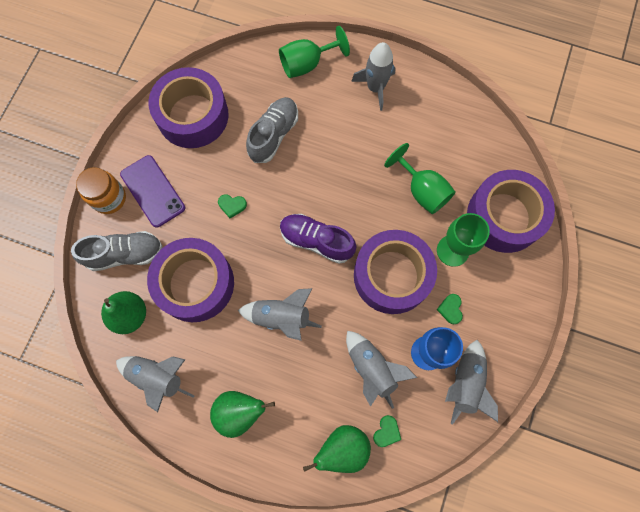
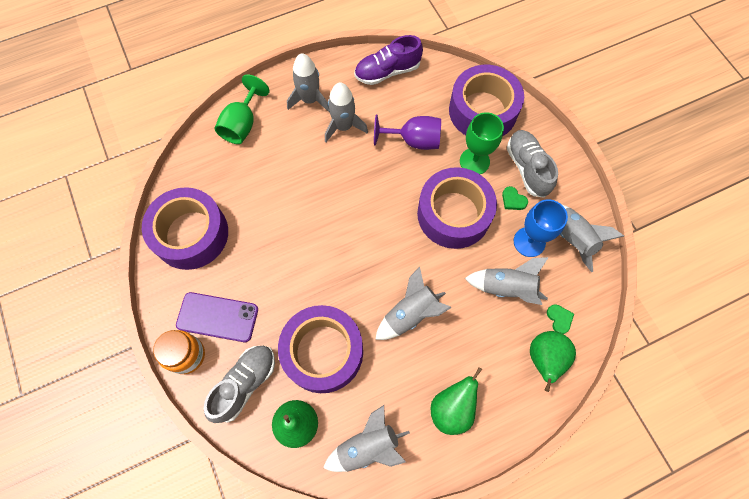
camera: 45 degrees left, 5 degrees down
(232, 205) = (291, 271): green heart -> none
(273, 135) = (270, 194): grey shoe -> grey shoe (527, 168)
(316, 241) = (379, 239): purple shoe -> purple shoe (387, 71)
(379, 131) = (343, 126): none -> grey rocket
(422, 191) = (414, 140): green goblet -> purple goblet

